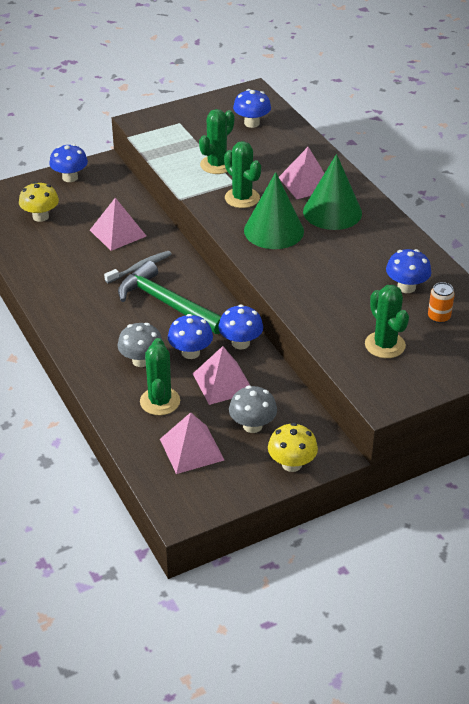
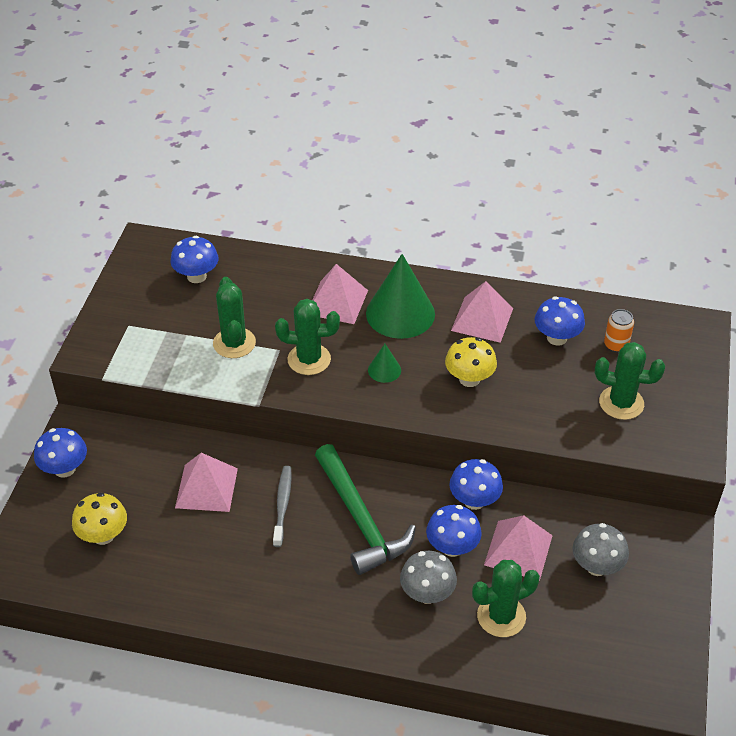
camera: 50 degrees left, 5 degrees up
(160, 401) = (501, 616): green cactus -> green cactus turned 60 degrees counterclockwise
(166, 303) = (360, 519): green hammer -> green hammer turned 105 degrees counterclockwise
(191, 449) = (590, 634): pink pyramid -> pink pyramid (482, 319)
(273, 230) = (384, 370): green cone -> green cone, size x0.46
(292, 464) = (671, 570): yellow mushroom -> yellow mushroom (469, 379)

